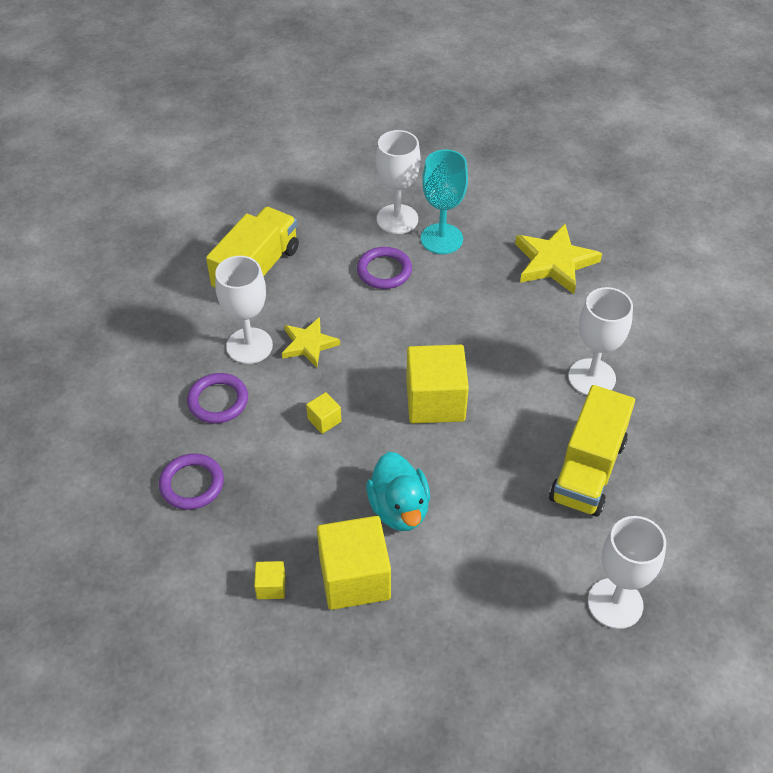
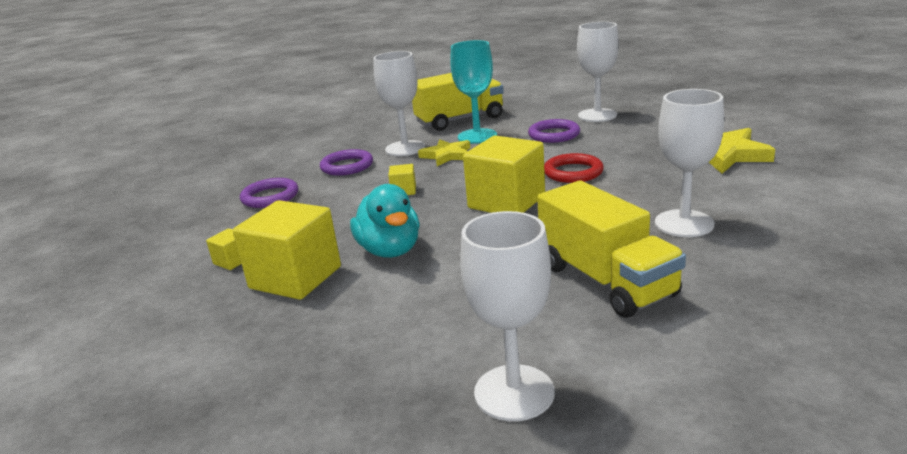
camera: 40 degrees right, 25 degrees down
(399, 509) = (390, 250): turquoise duck -> turquoise duck turned 45 degrees counterclockwise
(441, 239) = (623, 128): turquoise goblet -> turquoise goblet (477, 136)
(454, 333) = (573, 172): none -> red ring
(588, 470) = (606, 280): yellow truck -> yellow truck turned 90 degrees counterclockwise

